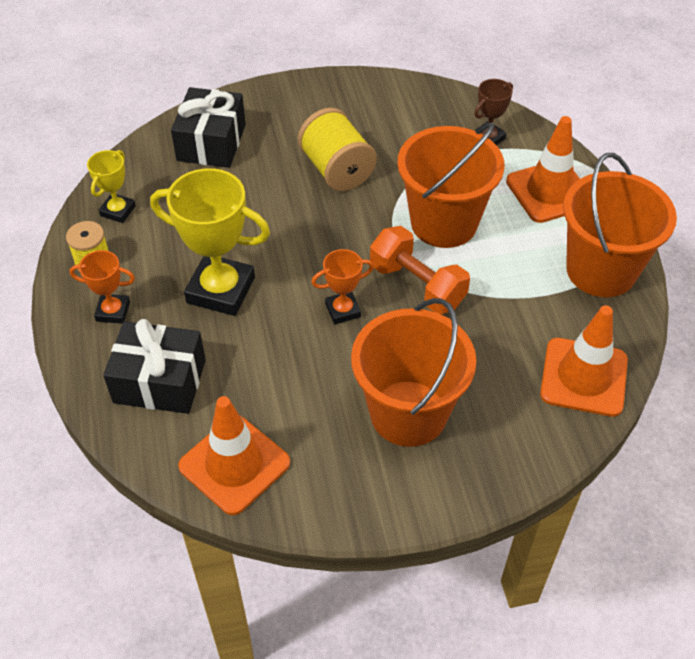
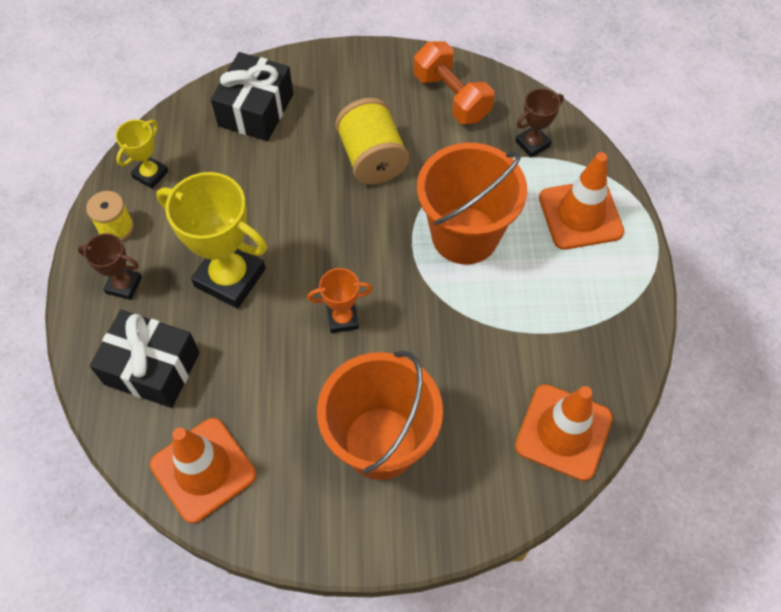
camera: 10 degrees right, 10 degrees up
(113, 311) = (124, 285): orange trophy -> brown trophy
(417, 285) = (422, 302): orange dumbbell -> orange dumbbell (451, 97)
(600, 270) = (610, 314): orange bucket -> none

